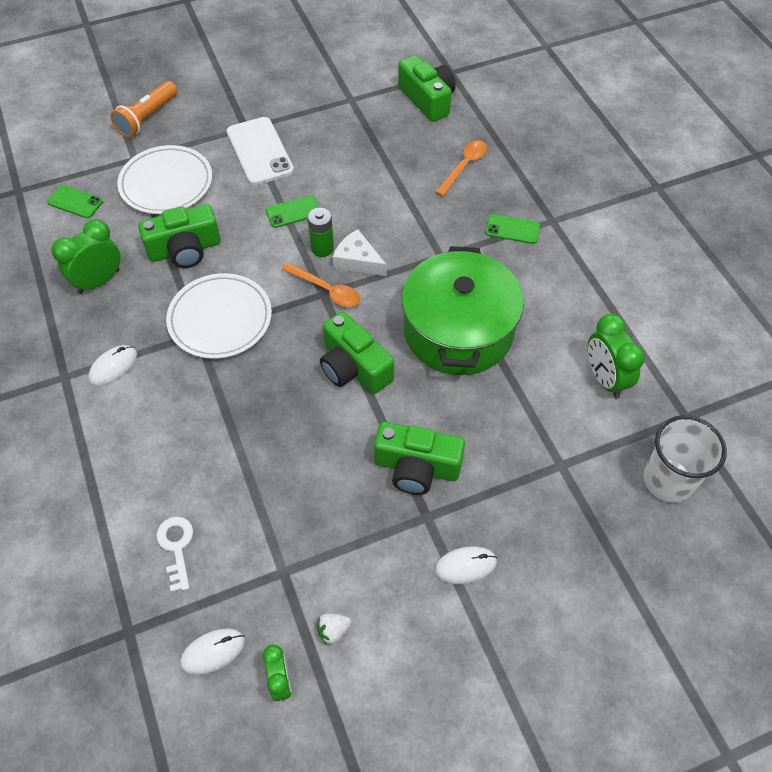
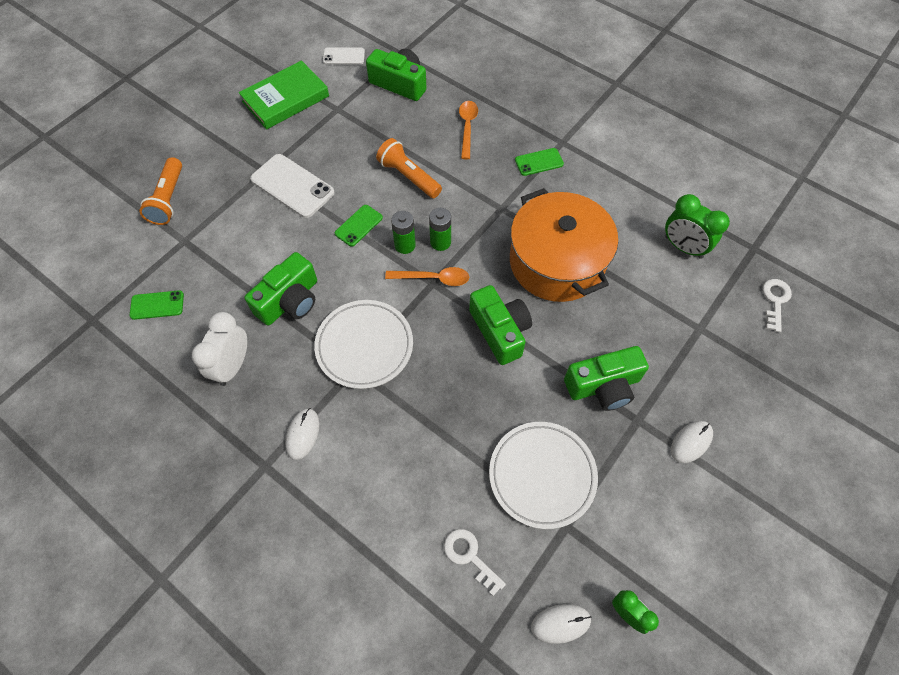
camera: 30 degrees left, 5 degrees up
(99, 281) = (233, 366): green clock -> white clock
(166, 184) = (230, 250): white plate -> white plate (542, 475)
(213, 652) = (560, 623): white mouse -> white mouse turned 45 degrees clockwise
(310, 72) = (286, 99): none -> green book
(333, 631) = (636, 549): white strawberry -> none
(353, 367) = (500, 331): green camera -> green camera turned 135 degrees counterclockwise
(357, 260) = (440, 242): white cheese -> green battery
(372, 188) = (409, 177): none -> orange flashlight
(392, 53) = (344, 56): none -> white phone
(458, 331) = (557, 262): green pot -> orange pot
(668, 480) = (775, 301): white cup -> white key

